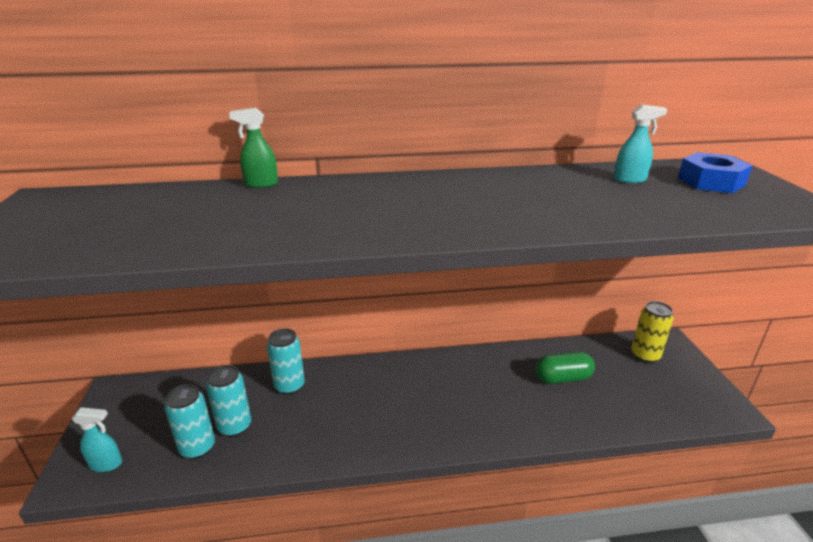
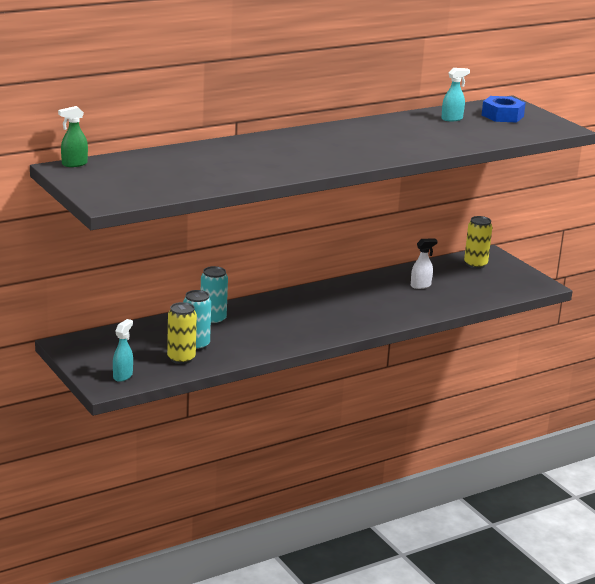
camera: 25 degrees left, 5 degrees down
(106, 464) = (123, 376): turquoise spray bottle -> turquoise spray bottle turned 45 degrees counterclockwise
(197, 447) = (181, 358): turquoise can -> yellow can
(261, 184) = (207, 144): green spray bottle -> green spray bottle (74, 164)
(562, 378) = (421, 285): green capsule -> white spray bottle

